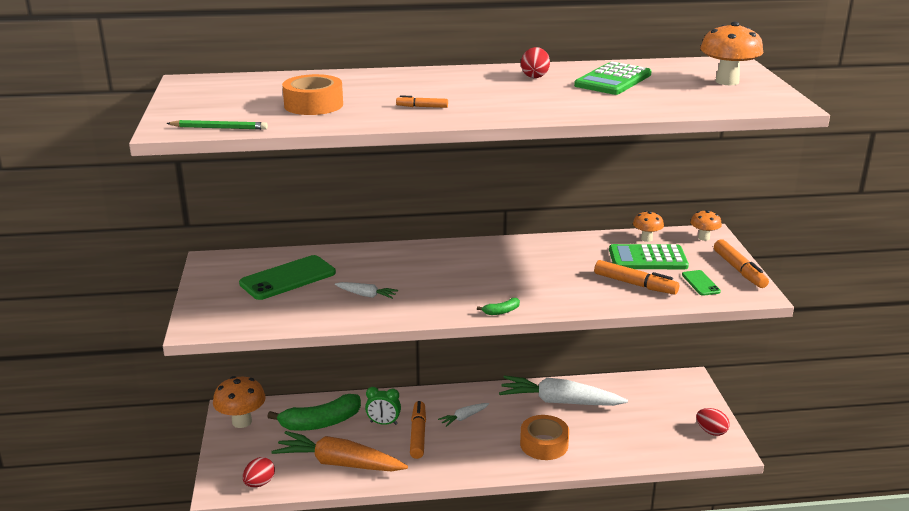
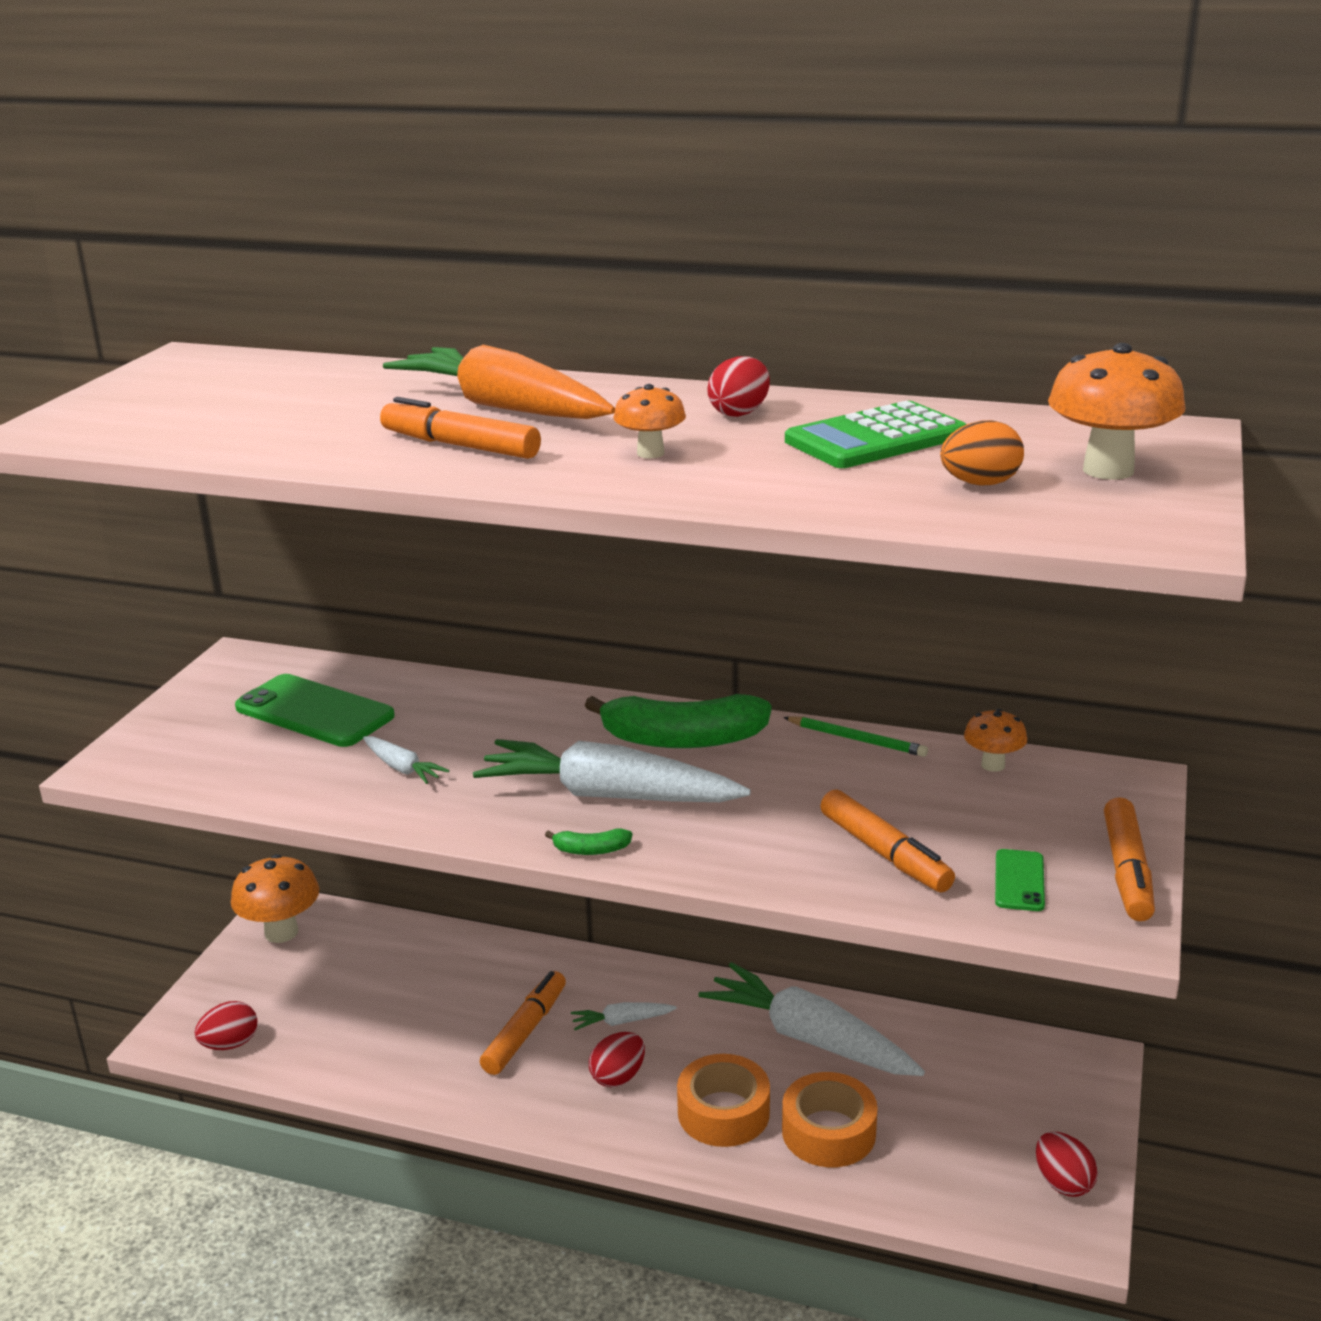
camera: 25 degrees right, 0 degrees up
(219, 128) = (105, 440): green pencil -> green pencil (856, 739)
(288, 278) = (314, 712): green phone -> green phone turned 45 degrees clockwise
(313, 105) = (298, 419): orange tape -> orange tape (828, 1132)
(321, 423) = (392, 967): green banana -> green banana (682, 739)
(340, 463) = (369, 1046): orange carrot -> orange carrot (505, 408)
(383, 423) = (486, 994): green clock -> none
(422, 107) = (460, 446): orange marker -> orange marker, size x1.88
(481, 443) = (618, 1077): none -> red egg
(486, 286) = (610, 795): none -> white carrot
(647, 258) = (958, 806): green calculator -> none
(684, 93) = (980, 484): none -> orange egg
(704, 238) = (1113, 786): orange mushroom -> orange mushroom (650, 453)

